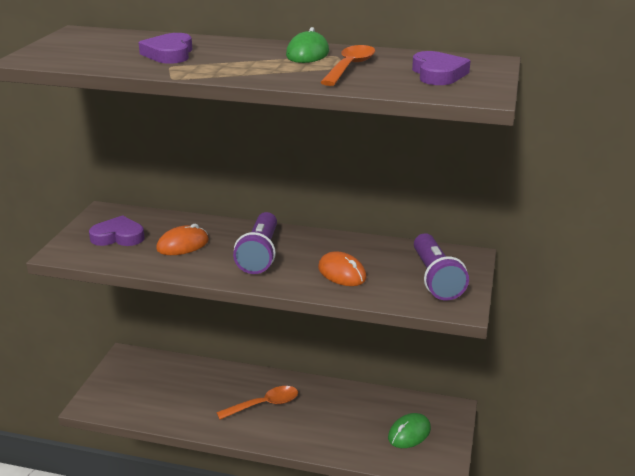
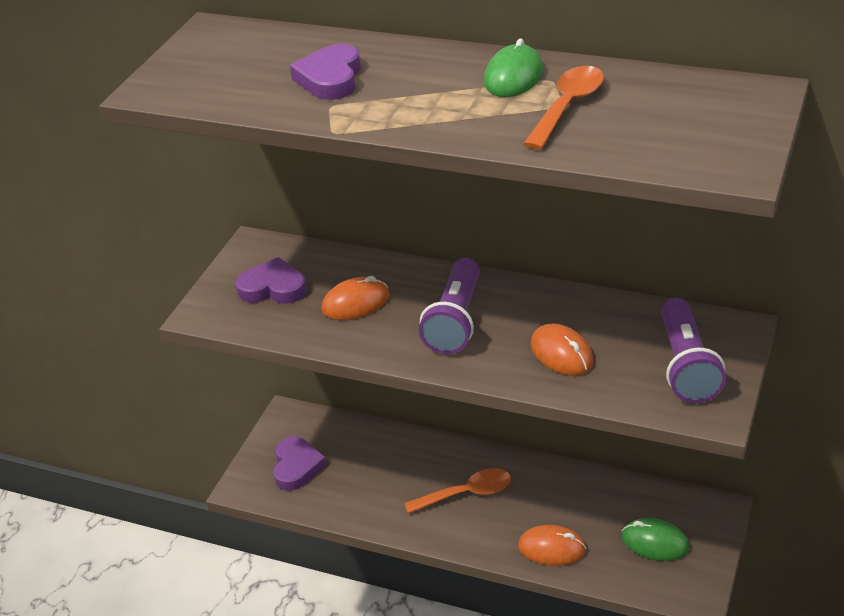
camera: 10 degrees right, 10 degrees up
(332, 440) = (552, 548): none -> orange mouse
(409, 433) = (655, 542): green mouse -> green mouse turned 60 degrees clockwise
(438, 74) = (685, 122): purple heart -> purple heart (297, 467)

